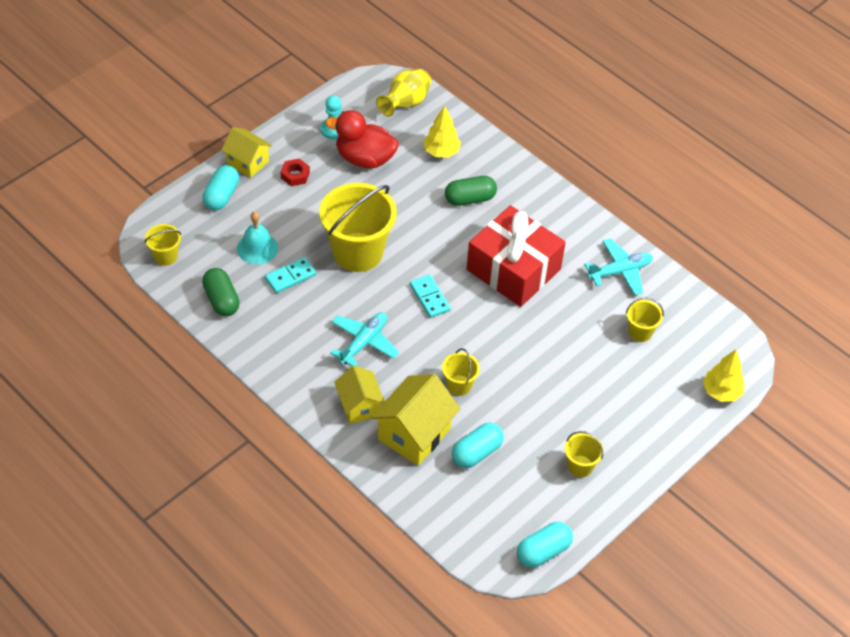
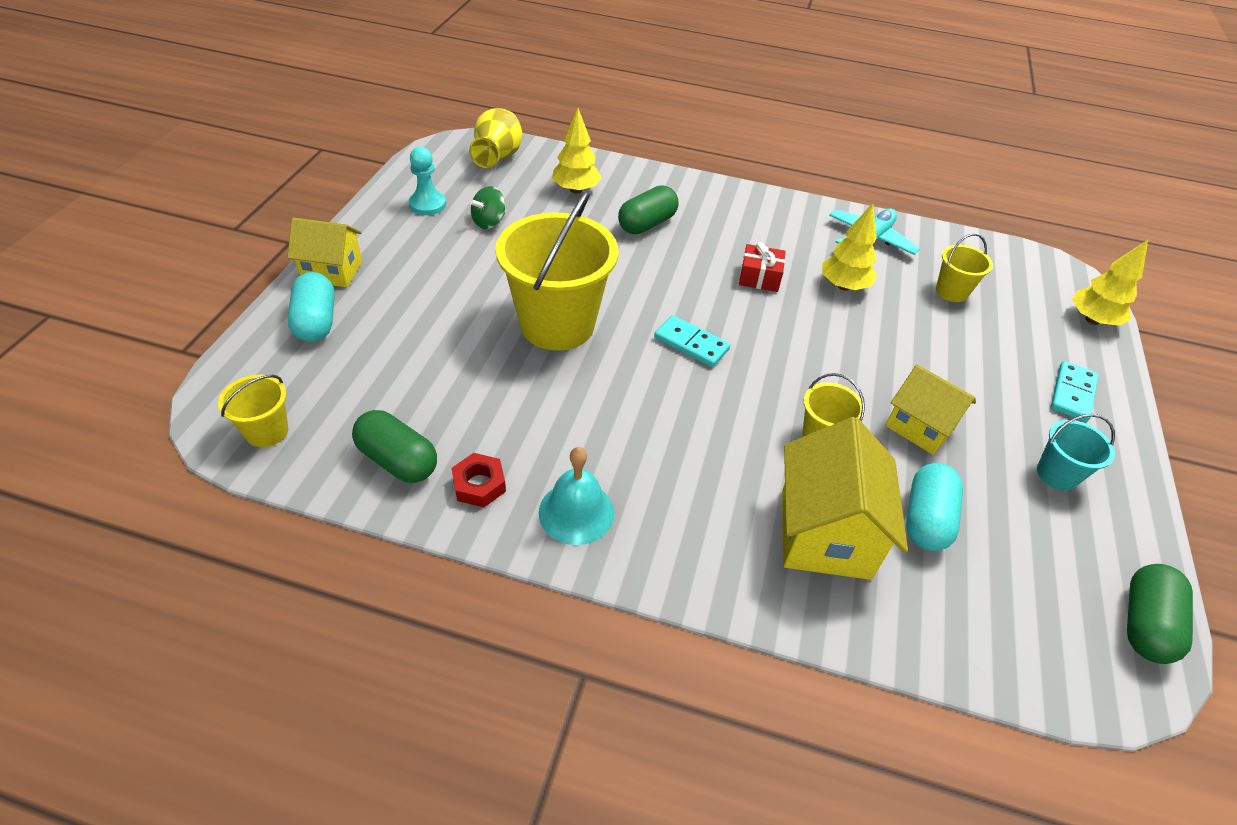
camera: 30 degrees left, 5 degrees down
(257, 248) = (411, 368): turquoise bell -> turquoise bell (576, 512)
(290, 277) = (485, 388): turquoise domino -> turquoise domino (1072, 393)
(295, 175) = (409, 265): red nut -> red nut (479, 485)
(359, 406) = (717, 528): yellow house -> yellow house (920, 427)
(364, 159) = (489, 222): red duck -> green spinning top
(364, 342) = (652, 434): turquoise plane -> none
(513, 269) = (759, 277): red gift -> red gift, size x0.41
(543, 551) = (1144, 624): turquoise capsule -> green capsule
(566, 298) = (843, 286): none -> yellow tree
(580, 466) = (1057, 474): yellow bucket -> turquoise bucket

